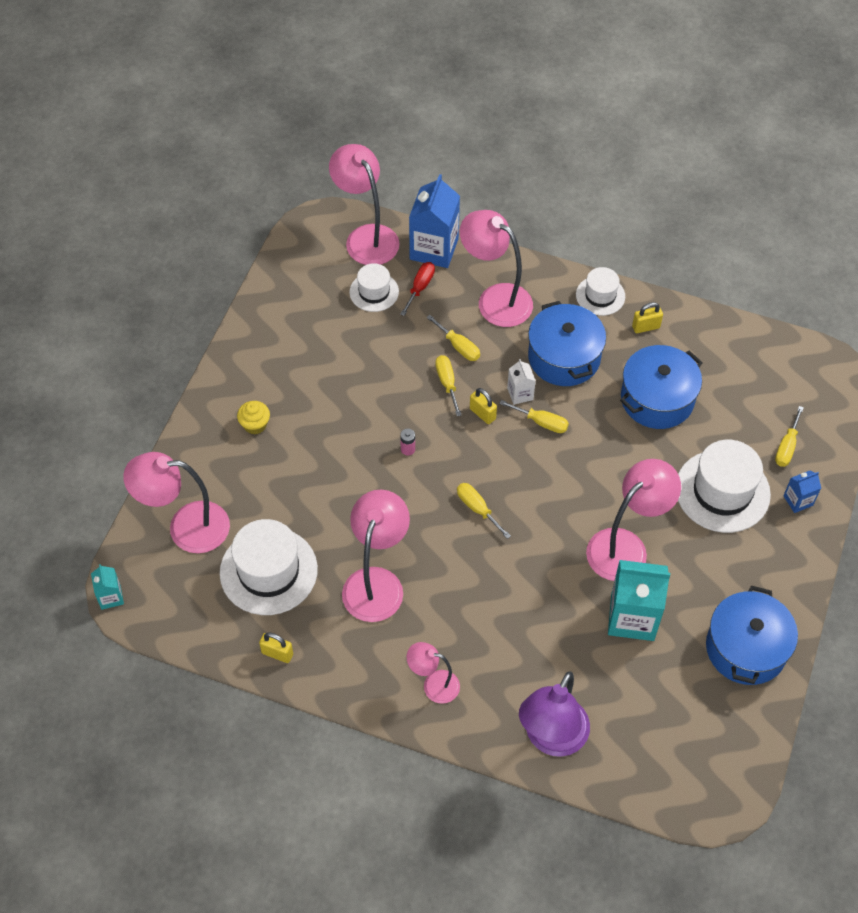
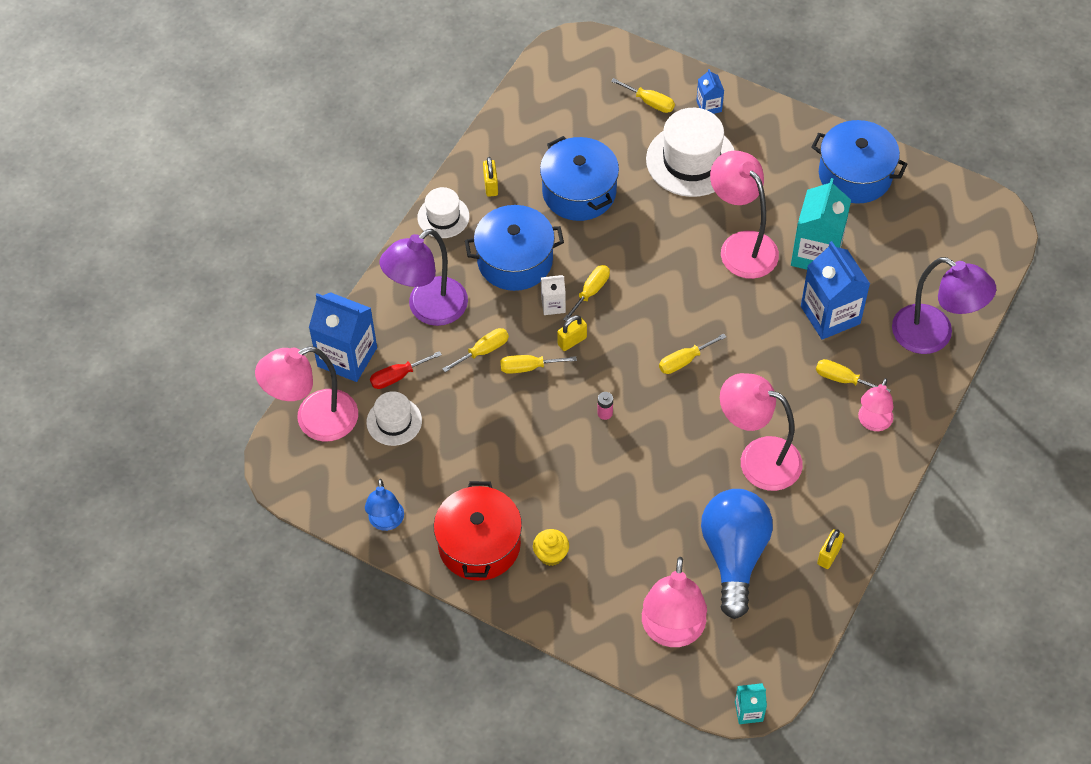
camera: 80 degrees left, 0 degrees up
(259, 370) = (479, 544): none -> red pot
(268, 571) = (734, 555): white hat -> blue light bulb
(274, 301) = (386, 522): none -> blue lamp
(420, 287) = (397, 376): red screwdriver -> red screwdriver turned 60 degrees counterclockwise
(481, 652) = (842, 379): none -> yellow screwdriver
(495, 299) = (428, 309): pink lamp -> purple lamp
(557, 636) = (830, 315): none -> blue carton

